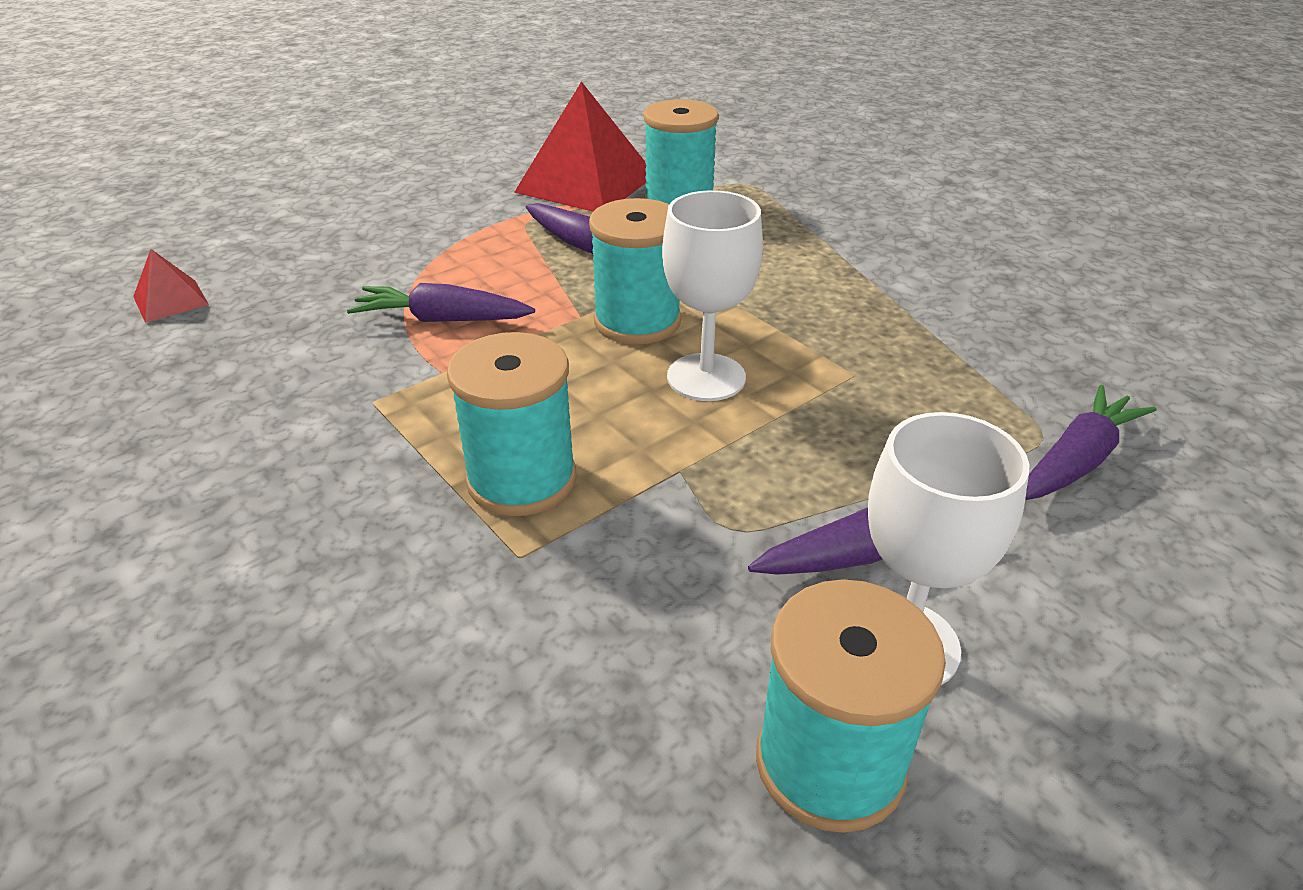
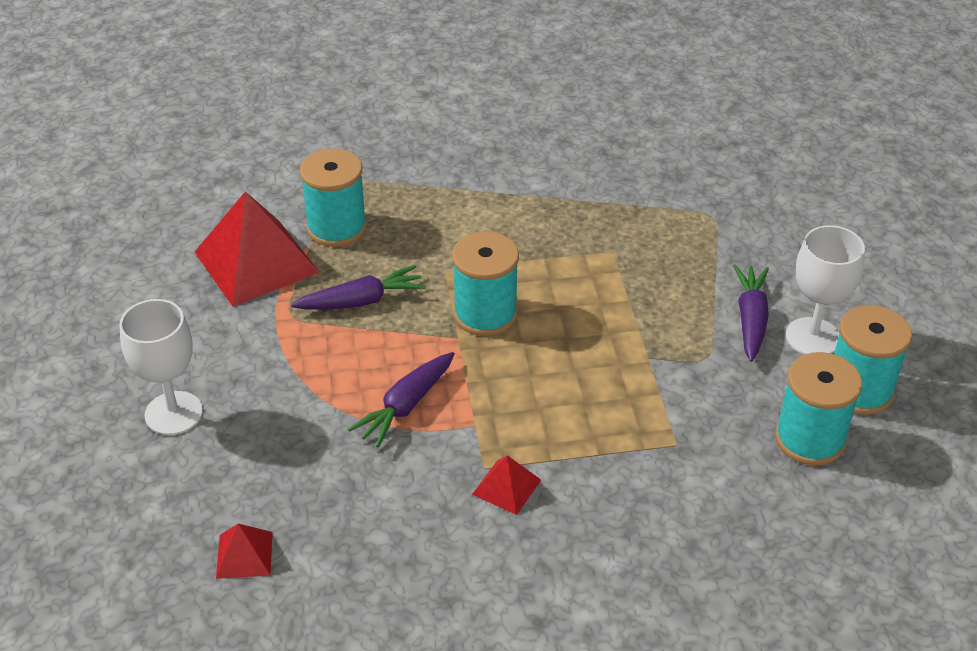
camera: 60 degrees left, 5 degrees up
(347, 428) = (506, 487): none -> red pyramid
(522, 479) = (613, 423): turquoise spool -> turquoise spool (810, 439)
(706, 377) = (570, 310): white goblet -> white goblet (173, 413)
(1076, 460) = (736, 216): purple carrot -> none

